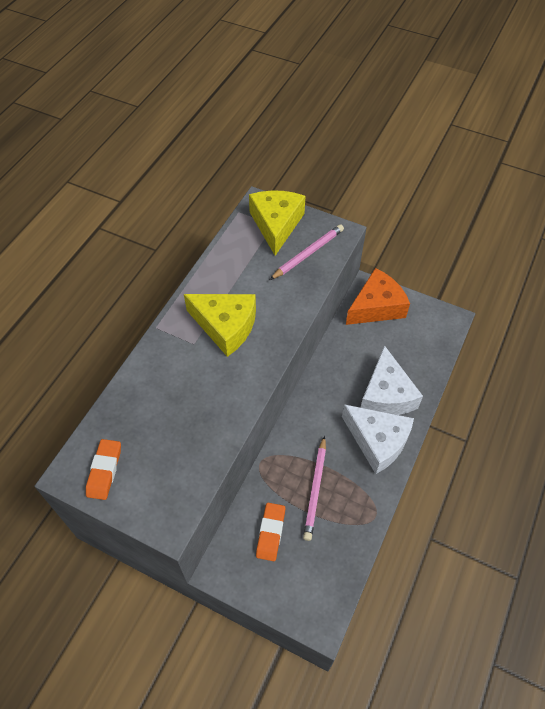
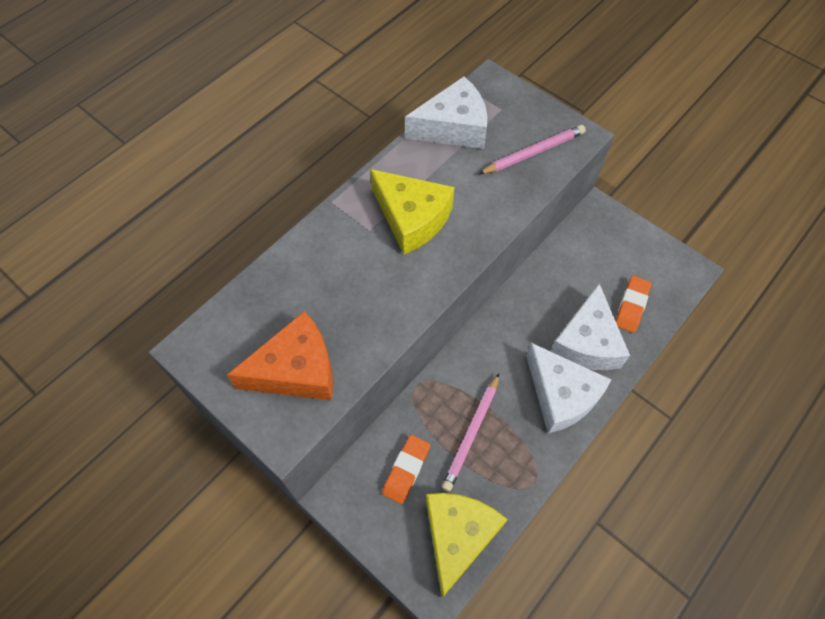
camera: 15 degrees right, 5 degrees up
(104, 471) = (228, 354): orange eraser -> orange eraser (631, 306)
(239, 246) = (453, 127): none -> white cheese
(276, 224) = (505, 110): yellow cheese -> yellow cheese (458, 536)
(376, 306) = (603, 235): orange cheese -> orange cheese (296, 370)

